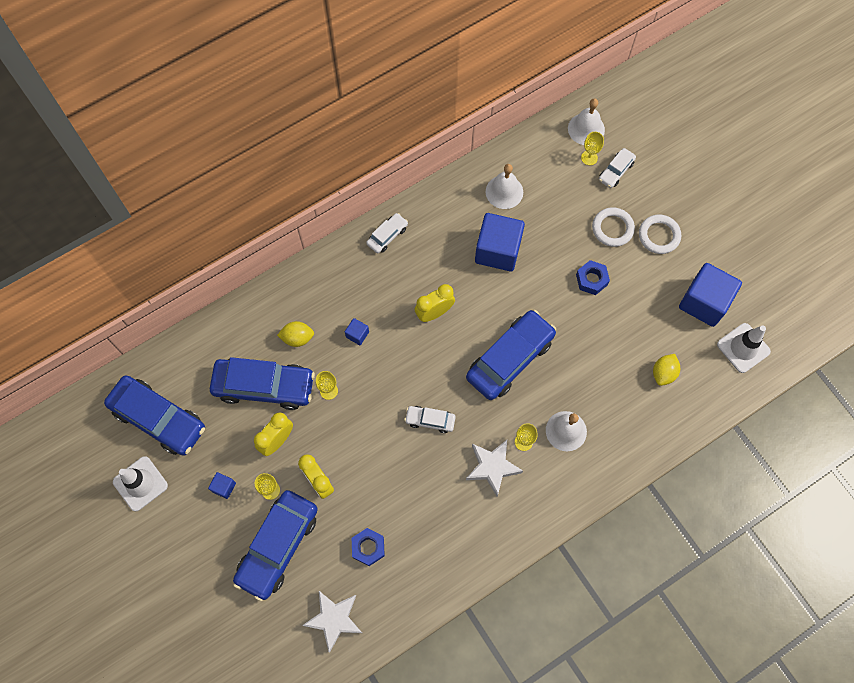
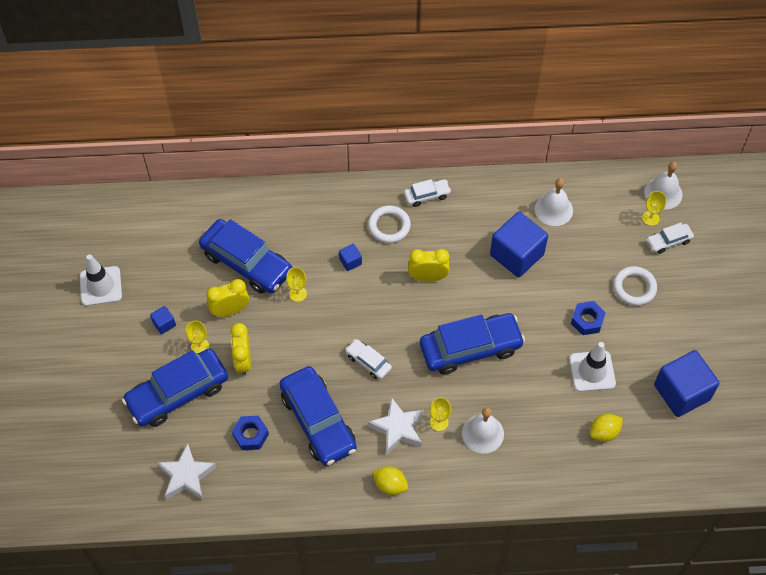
camera: 30 degrees right, 10 degrees down
(158, 419) = (146, 244): blue car -> blue car (318, 421)
(297, 338) = (298, 239): yellow lemon -> yellow lemon (390, 485)
(659, 236) = (674, 315): white ring -> white ring (389, 226)
(743, 348) = (694, 450): white traffic cone -> white traffic cone (592, 371)

